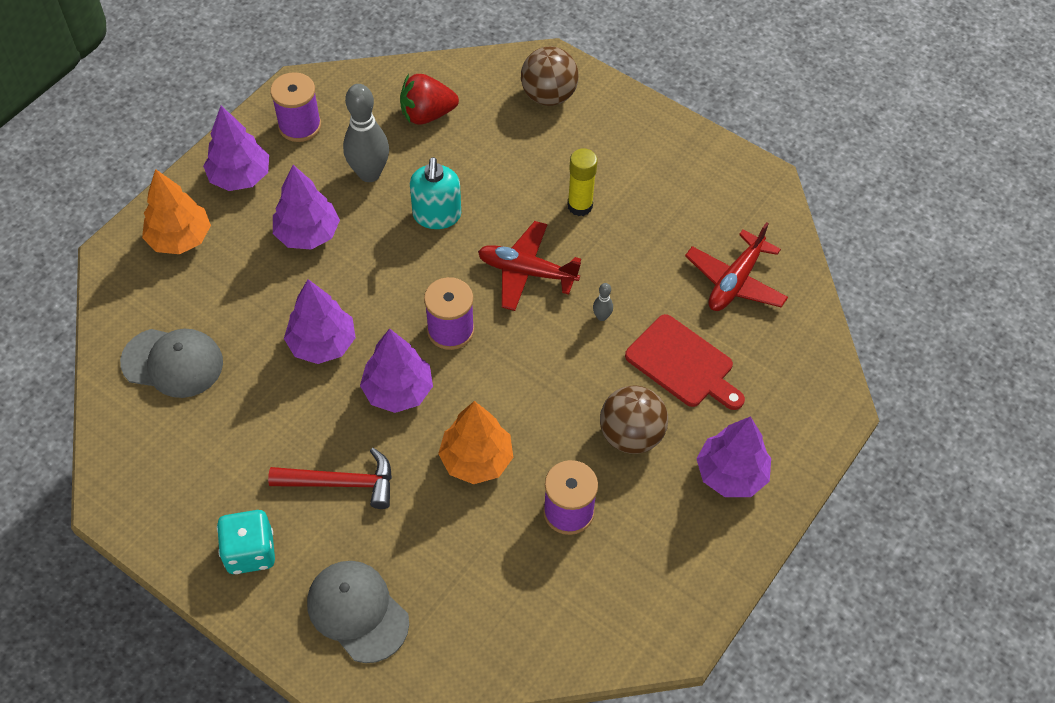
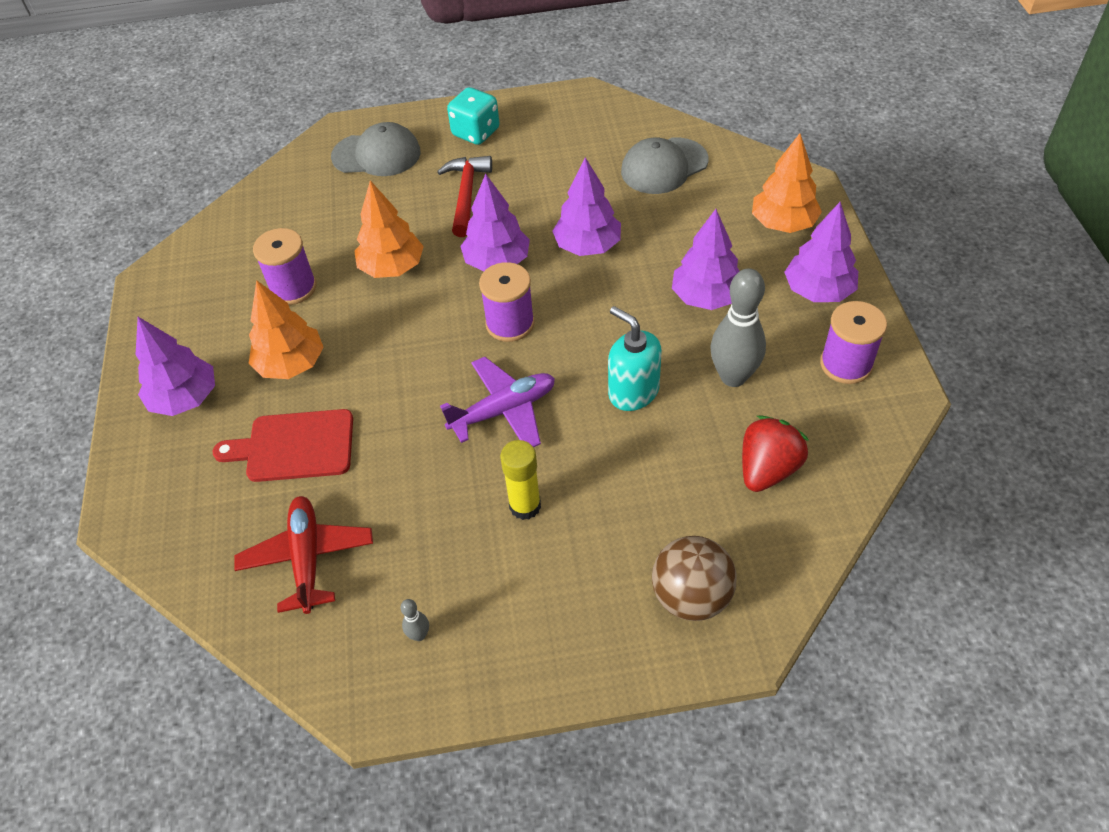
camera: 140 degrees right, 5 degrees down
(342, 483) = (466, 194): red hammer -> red hammer turned 135 degrees clockwise
(526, 272) = (504, 410): red plane -> purple plane
(601, 317) = (401, 427): grey bowling pin -> grey bowling pin (419, 635)
(631, 435) = (291, 364): brown ball -> orange tree

